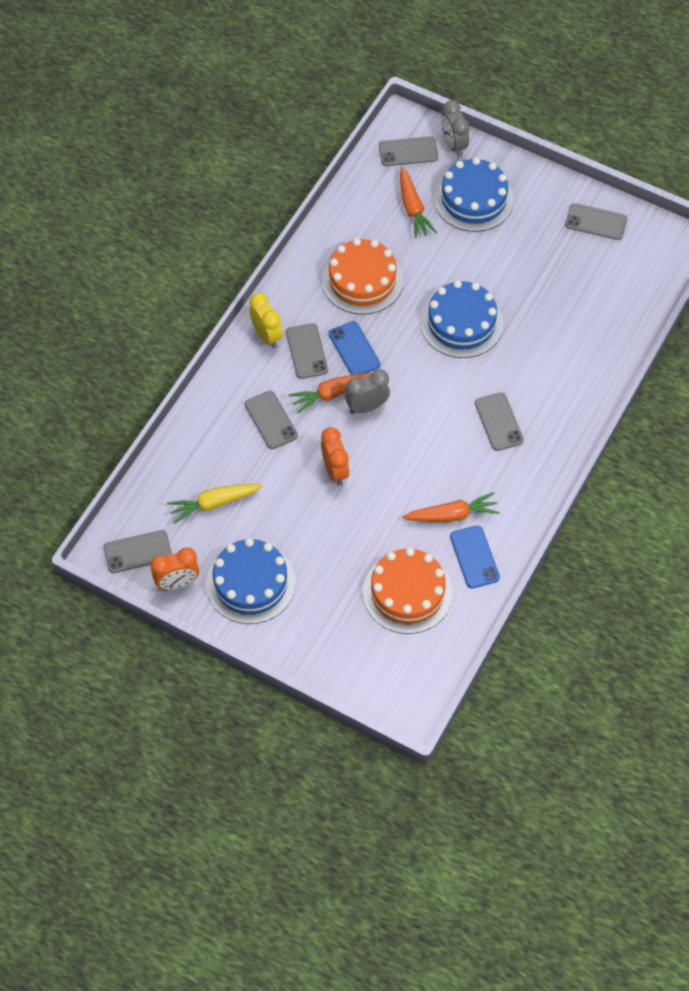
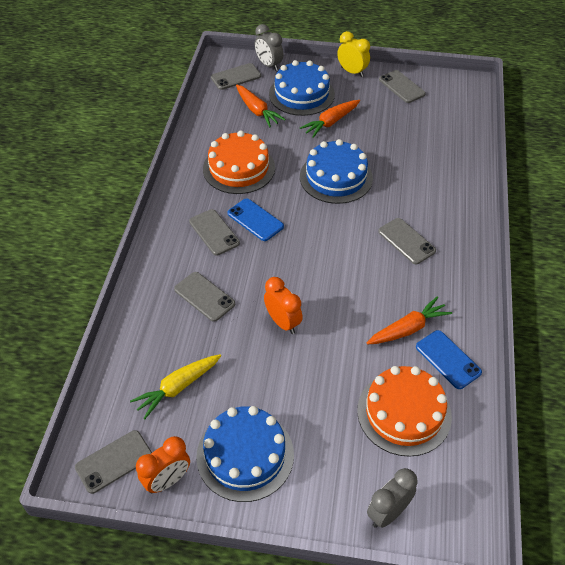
camera: 20 degrees left, 10 degrees down
(266, 335) = (173, 230): yellow clock -> yellow clock (352, 72)
(333, 394) = (252, 259): orange carrot -> orange carrot (331, 122)
(367, 407) = (287, 261): grey clock -> grey clock (388, 512)
(596, 222) = (401, 87): grey phone -> grey phone turned 60 degrees clockwise

